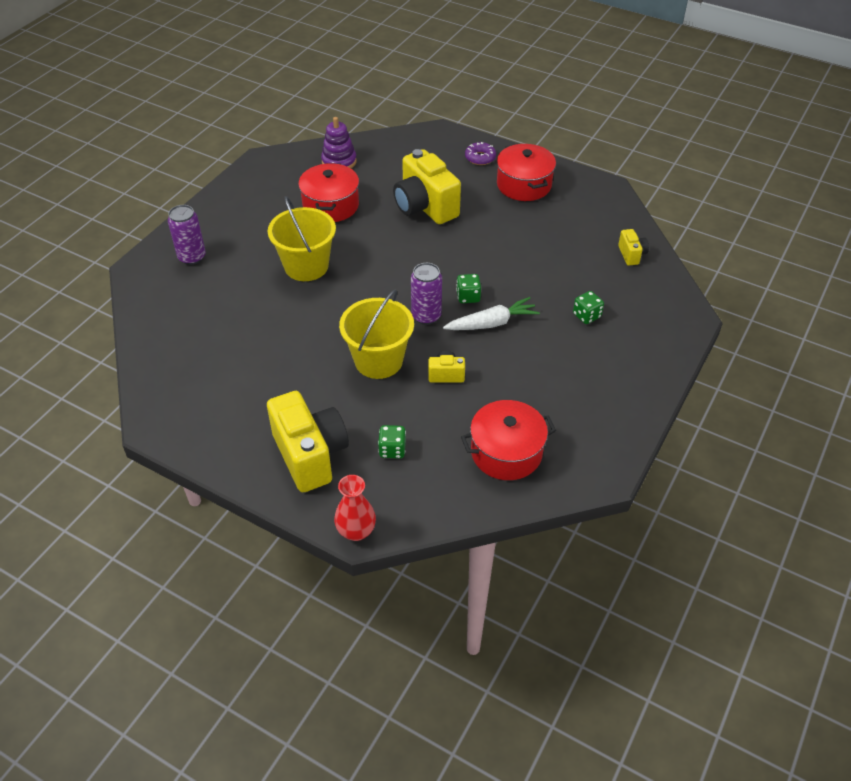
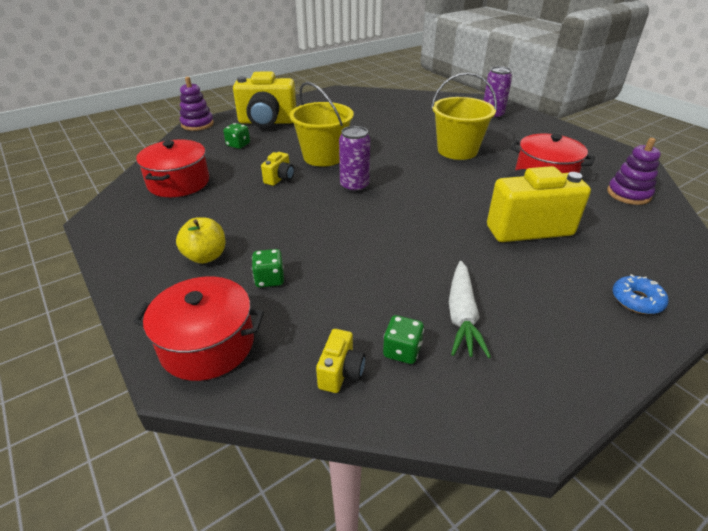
camera: 115 degrees right, 10 degrees down
(356, 531) = (197, 124): red vase -> purple stacking toy
(468, 297) = (362, 213): green dice -> green dice (402, 351)
(480, 158) = (636, 300): purple donut -> blue donut
(492, 323) = (315, 216): white carrot -> white carrot (462, 315)
(524, 185) = (557, 321): red pot -> red pot (207, 344)
(592, 363) = (206, 256): none -> yellow apple
(631, 255) = (341, 372): yellow camera -> yellow camera turned 90 degrees counterclockwise

